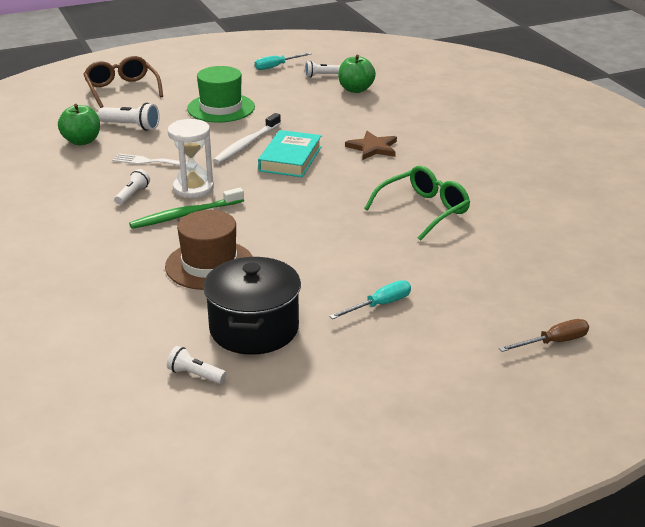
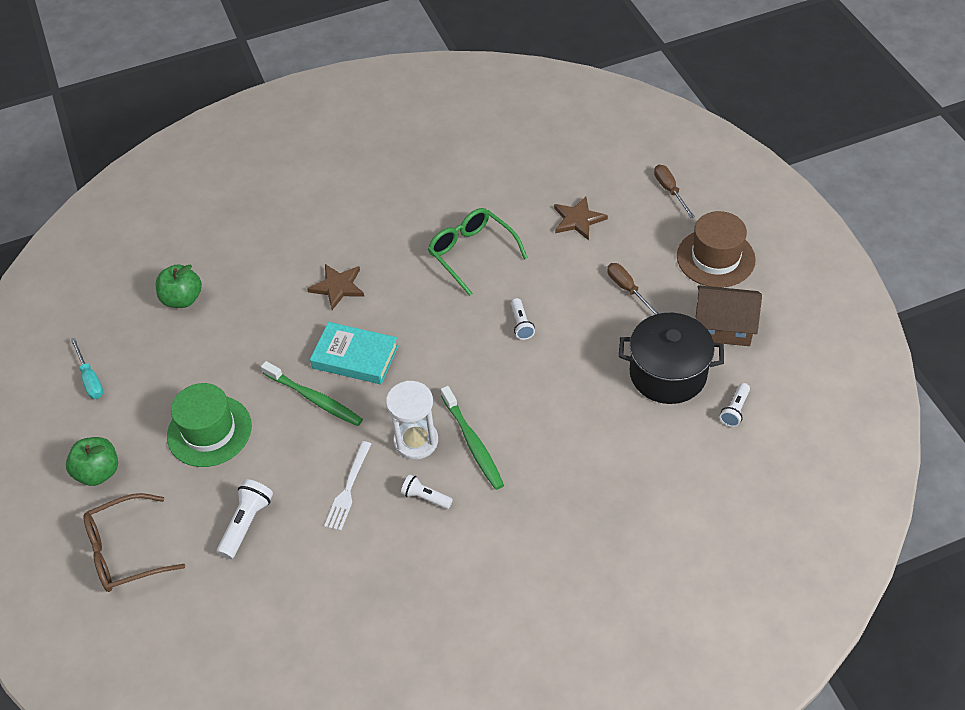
camera: 85 degrees left, 20 degrees up
(82, 141) = (281, 574): green apple -> green apple (99, 472)
(209, 265) = (568, 414): brown hat -> brown hat (715, 258)
(246, 144) = (314, 399): white toothbrush -> green toothbrush
(321, 75) = (132, 332): white flashlight -> white flashlight (521, 324)
(322, 373) = (723, 327): none -> brown house
(380, 305) = (628, 289): turquoise screwdriver -> brown screwdriver
(486, 273) = (578, 220): none -> brown star

